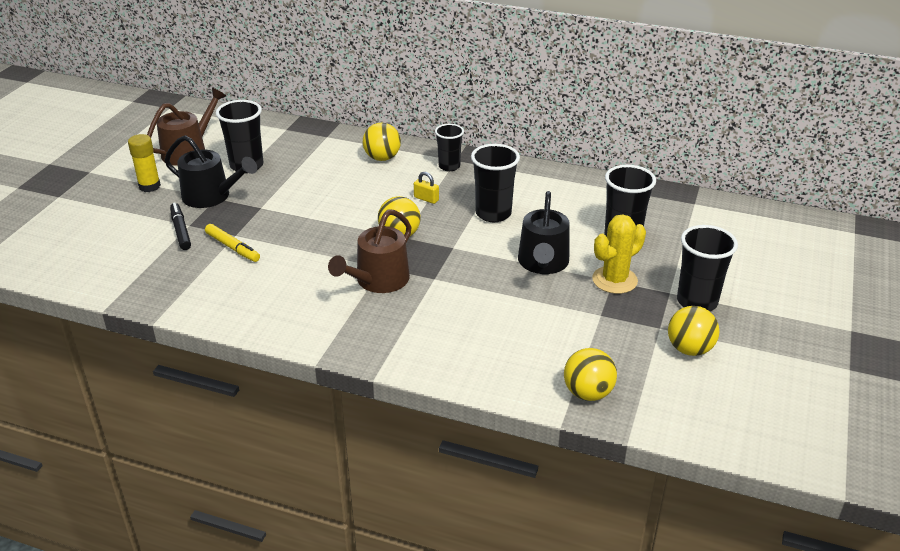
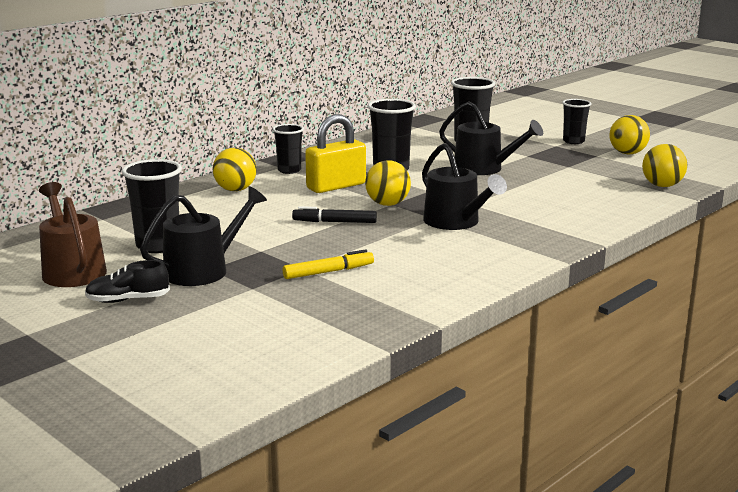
camera: 65 degrees left, 15 degrees down
(149, 186) = (128, 300): yellow glue stick -> black shoe
(181, 230) = (260, 293): black marker -> black marker (334, 222)
(378, 280) = (455, 222): brown watering can -> black watering can
(426, 199) = (336, 186): yellow padlock -> yellow padlock, size x2.21
(614, 280) = (527, 155): yellow cactus -> none
(697, 302) = (573, 141): black cup -> black cup, size x0.65

